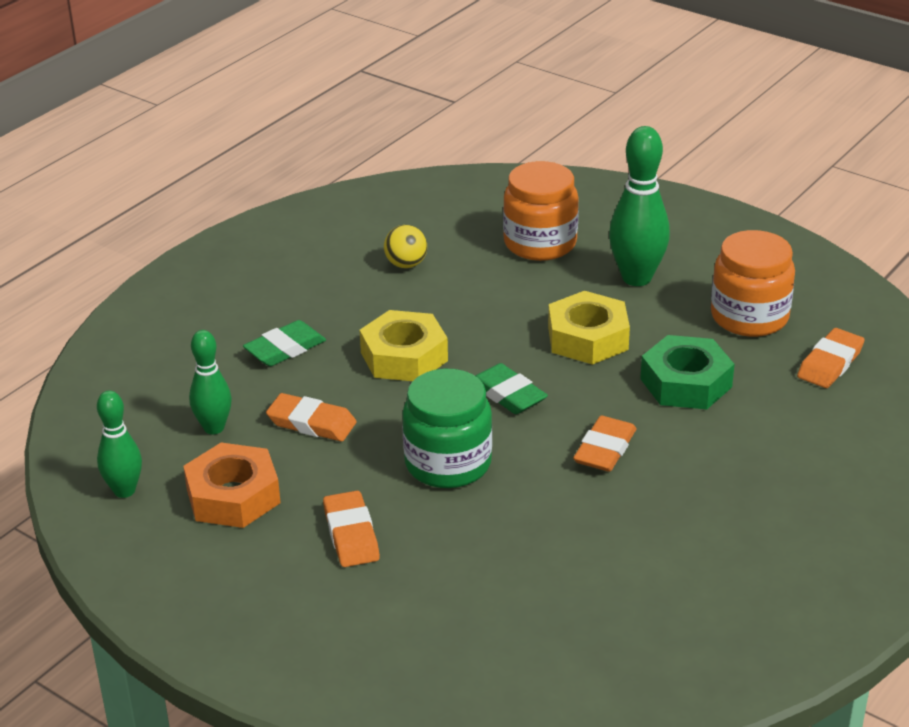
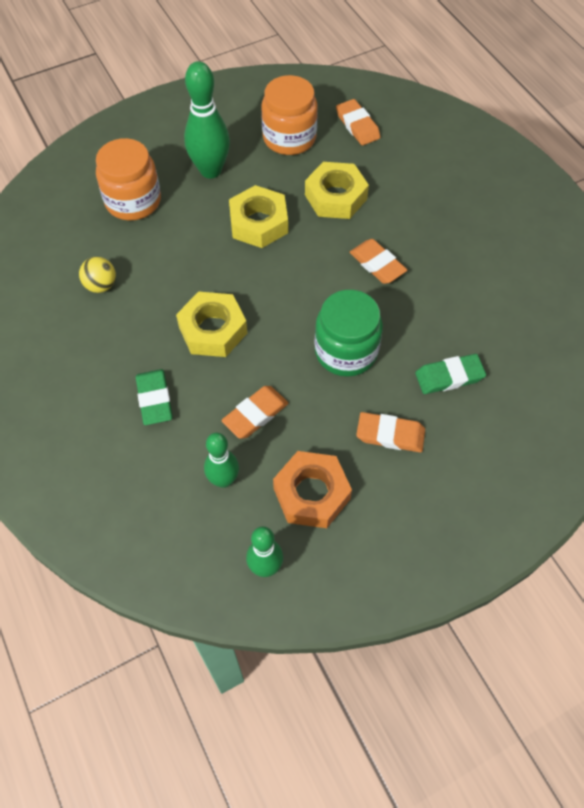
camera: 65 degrees left, 25 degrees up
(508, 394) = (292, 289): green eraser -> green eraser (449, 376)
(686, 383) = (336, 197): green nut -> yellow nut

